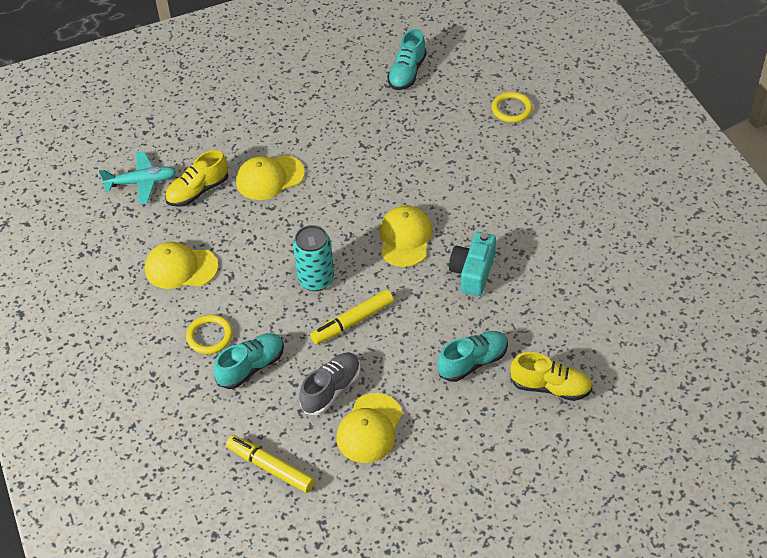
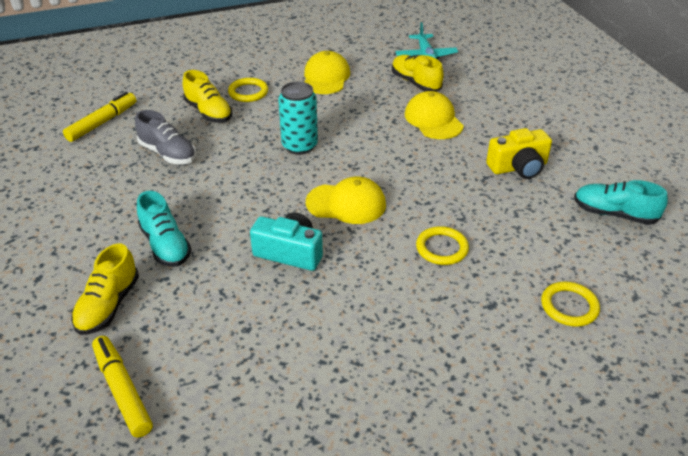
camera: 90 degrees right, 10 degrees down
(251, 367) = (208, 112): turquoise shoe -> yellow shoe
(347, 123) = (518, 167): none -> yellow camera
(352, 322) = (242, 167): yellow marker -> yellow marker (122, 390)
(369, 428) = (115, 174): yellow cap -> none
(457, 175) = (442, 248): none -> yellow ring

